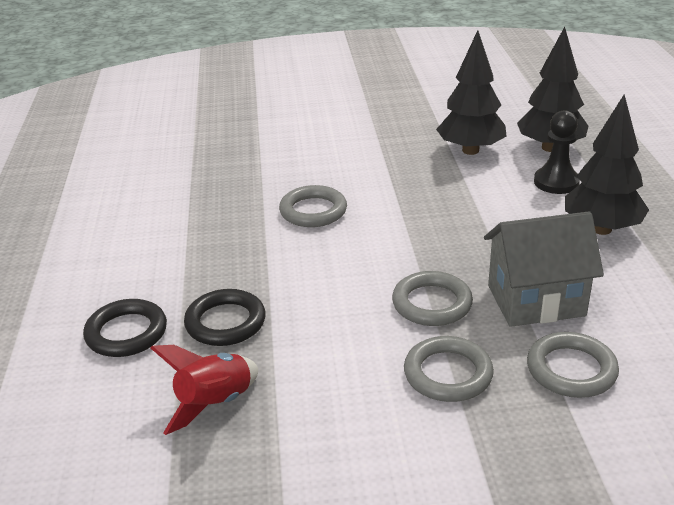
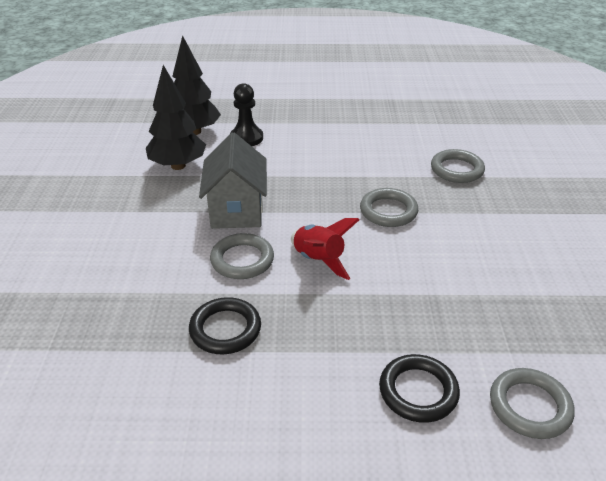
camera: 85 degrees left, 5 degrees up
(215, 403) = (506, 327): red rocket -> red rocket (318, 260)
(225, 322) = (405, 321): black ring -> black ring (225, 329)
(448, 374) = (463, 214): grey ring -> grey ring (529, 406)
(536, 301) = (389, 170): grey house -> grey house (237, 210)
(601, 229) = (313, 133): black tree -> none

